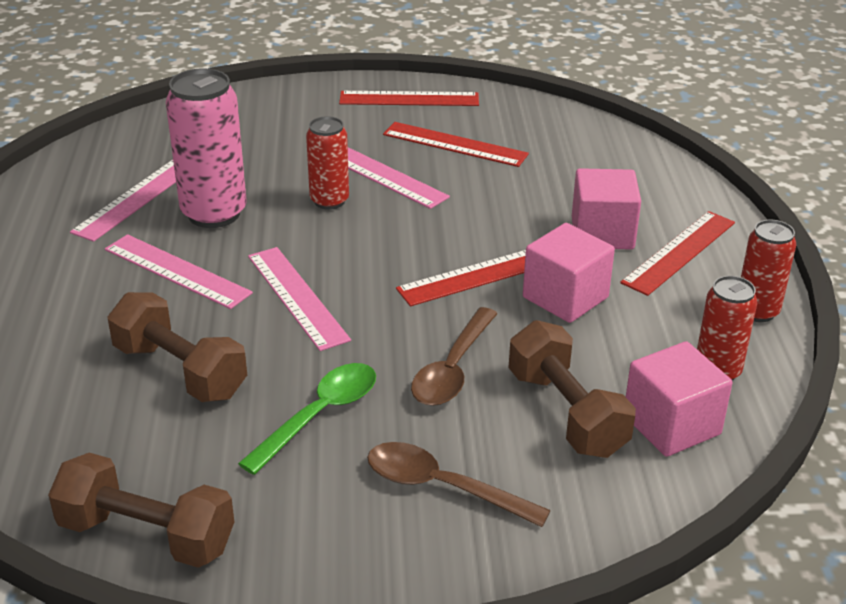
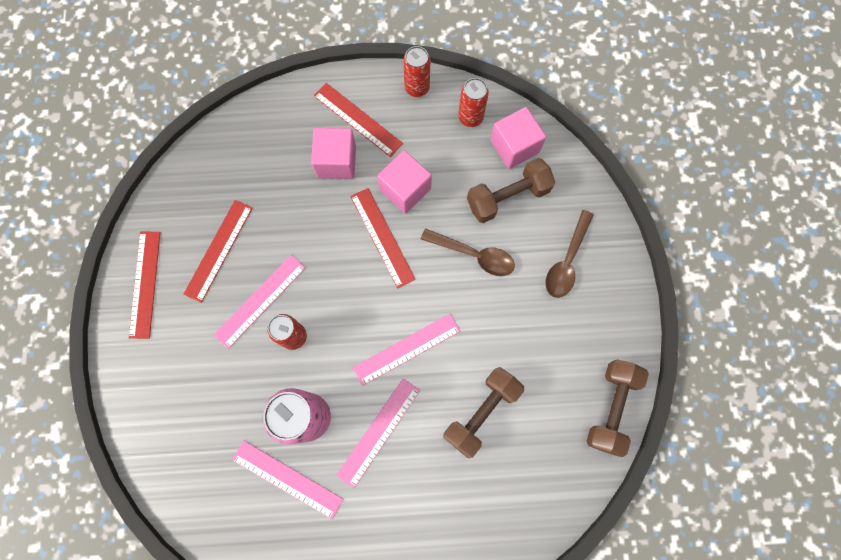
camera: 90 degrees left, 40 degrees up
(319, 416) = (516, 327): green spoon -> none

